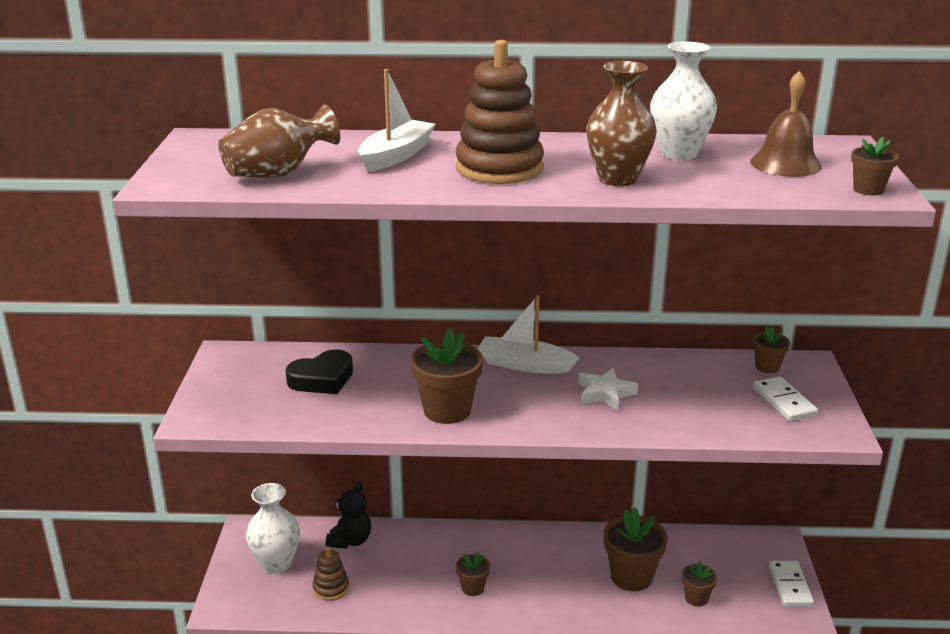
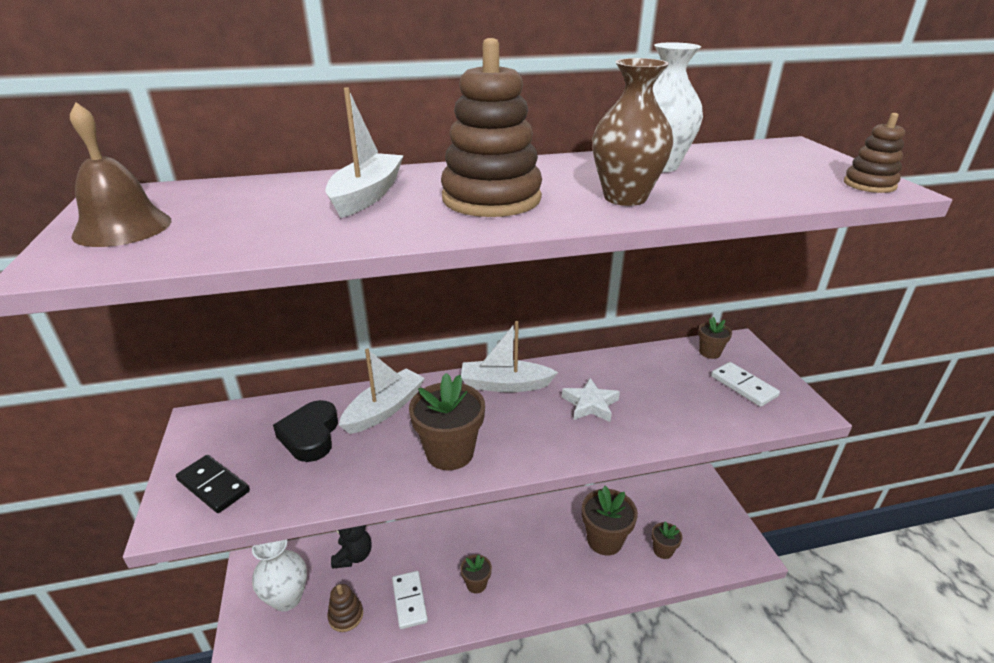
camera: 15 degrees left, 5 degrees up
(231, 402) = (213, 485): none -> black domino
(278, 174) = (226, 231): brown vase -> none
(322, 379) = (310, 436): black heart -> black heart turned 135 degrees clockwise
(397, 368) = (384, 409): none -> white boat
(785, 164) = (766, 167): brown bell -> brown bell (122, 228)
(790, 586) = (727, 521): white domino -> white domino (409, 601)
(868, 190) = (869, 184): brown flower pot -> brown stacking toy

